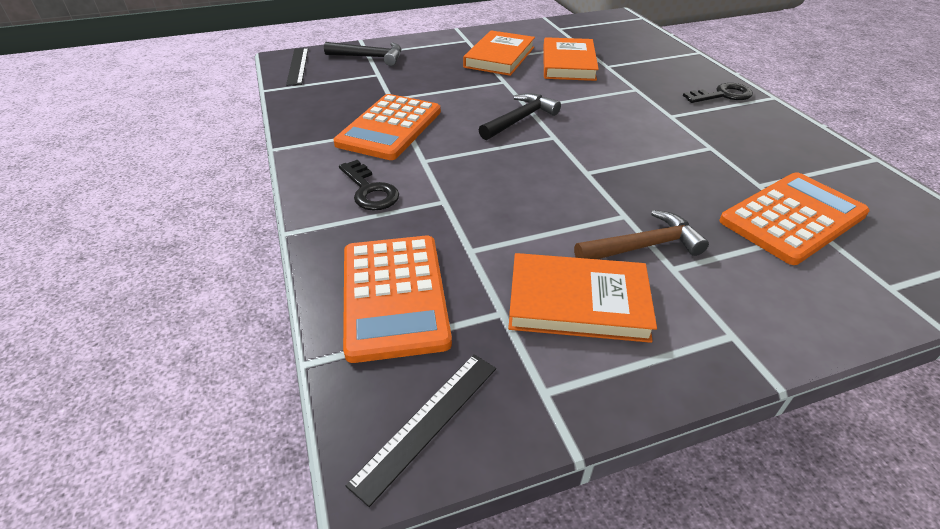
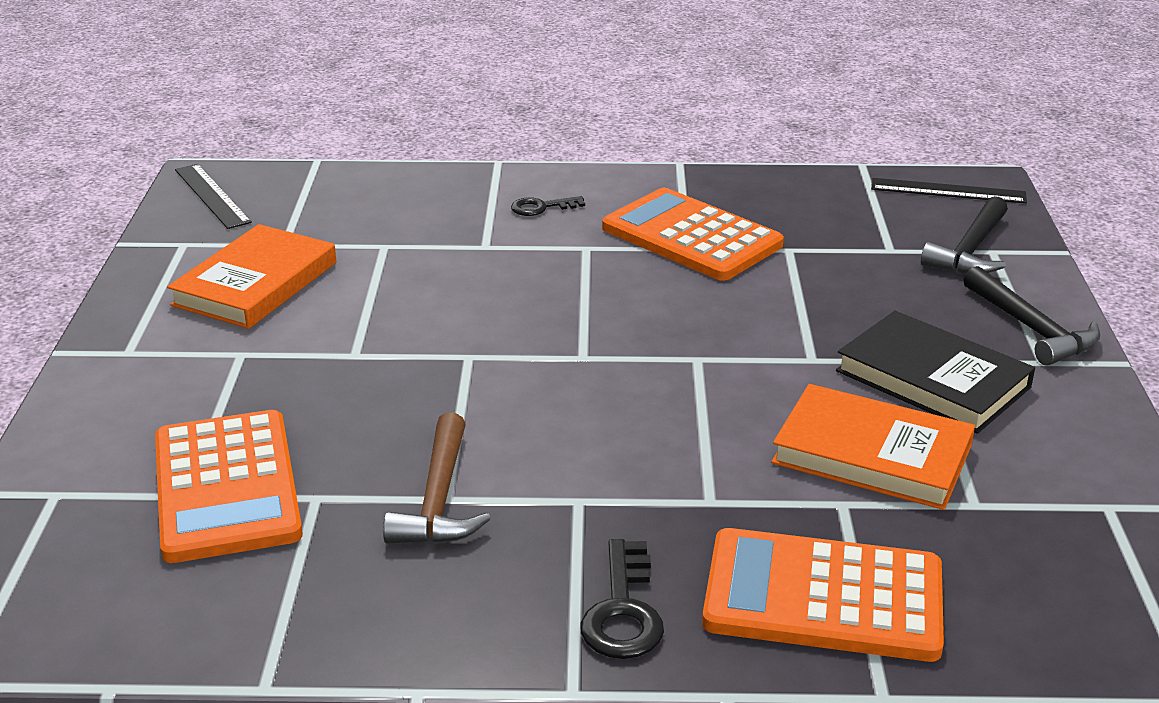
camera: 110 degrees right, 10 degrees down
(370, 190) = (541, 207): black key -> black key, size x0.65
(394, 296) = (356, 200): orange calculator -> orange calculator (823, 596)
(499, 57) = (932, 379): orange book -> black book
(520, 119) = (656, 340): black hammer -> black hammer (1031, 328)
(643, 246) = (291, 347): brown hammer -> brown hammer (439, 499)

